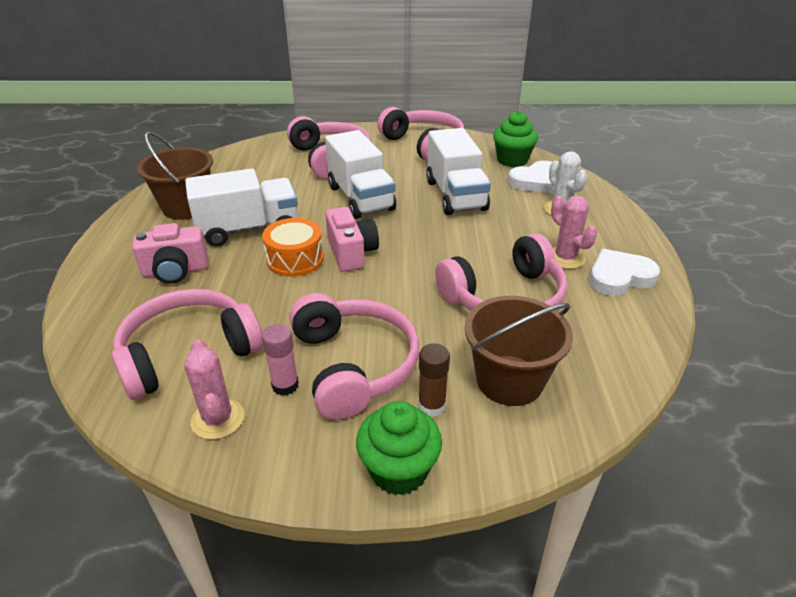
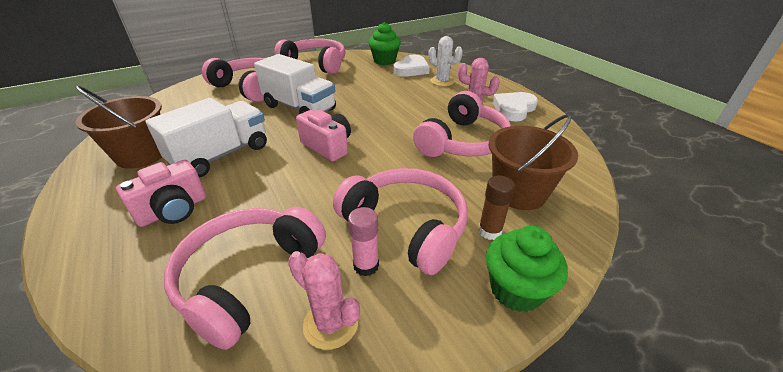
camera: 30 degrees left, 0 degrees up
(295, 259) = (284, 165): orange drum -> none
(455, 195) = (368, 89): white truck -> none

